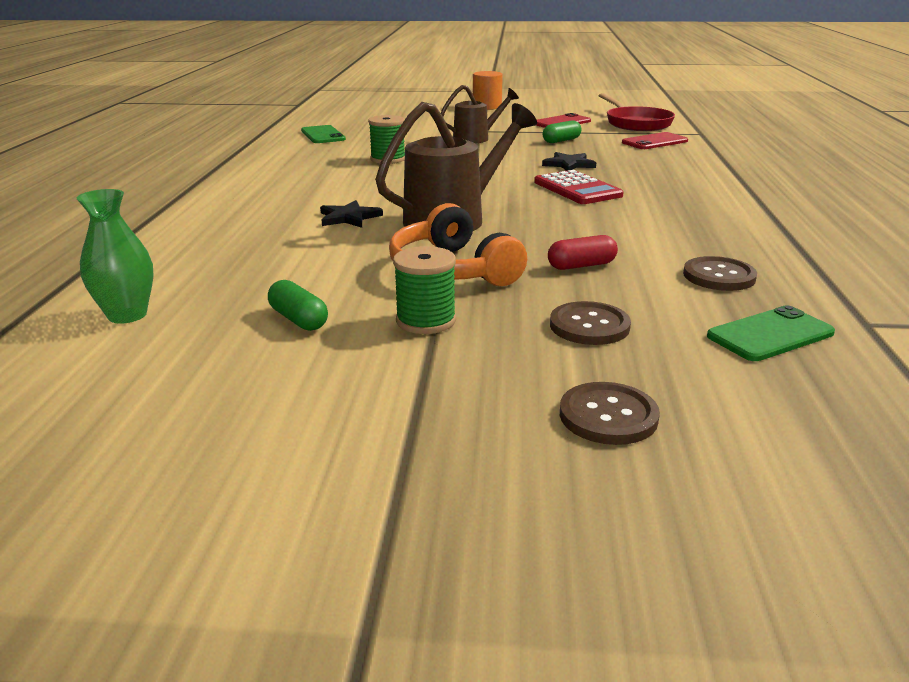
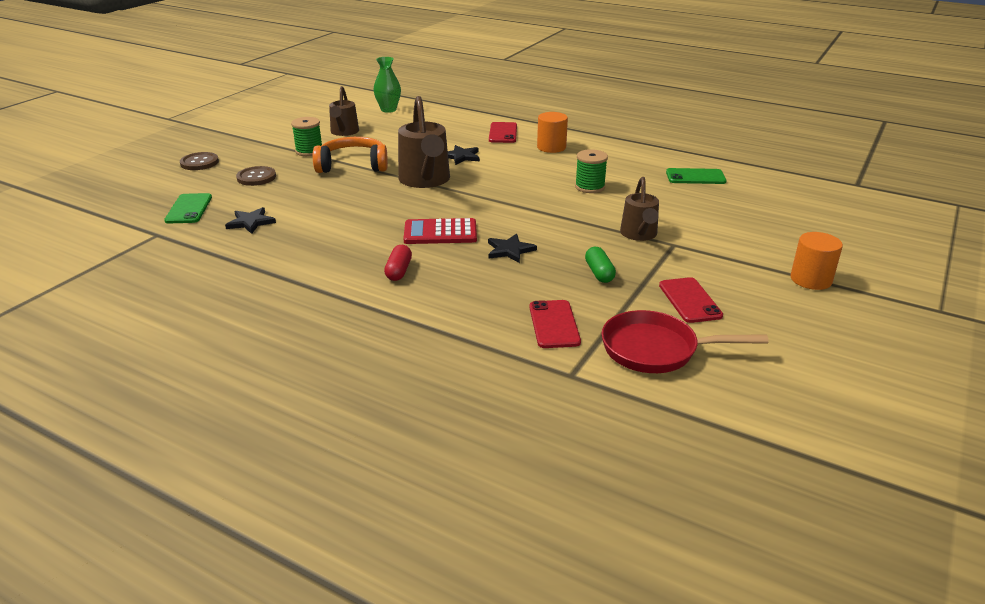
camera: 115 degrees right, 5 degrees up
(232, 212) = (503, 133): none -> red phone
(275, 184) = (551, 147): none -> orange cylinder
(298, 319) = (344, 132): green capsule -> brown watering can
(581, 265) = (314, 194): red capsule -> red capsule (399, 271)
(719, 276) = (251, 222): brown button -> black star

